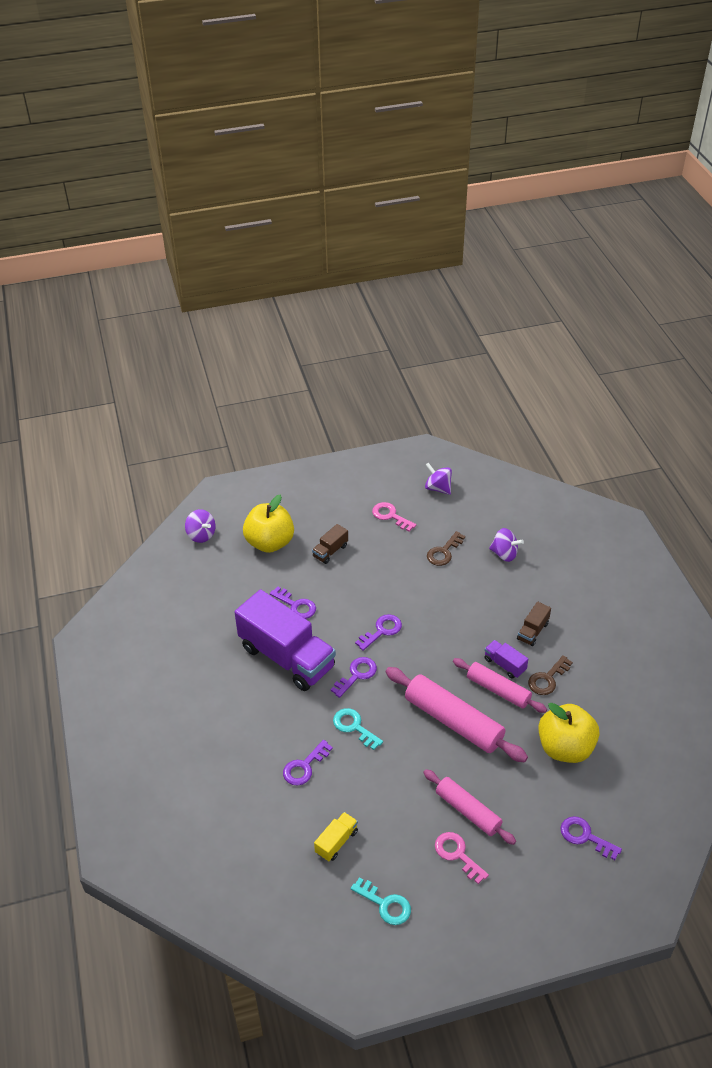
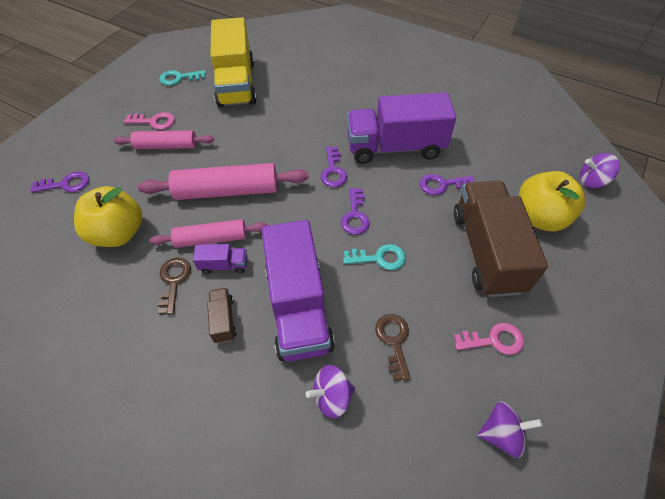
camera: 135 degrees right, 10 degrees up
(304, 766) = (299, 101): purple key -> none
(330, 551) = (486, 251): brown truck -> brown truck, size x2.37
(336, 842) = (236, 84): yellow truck -> yellow truck, size x2.37
(354, 727) = (294, 140): turquoise key -> turquoise key (379, 258)
(479, 605) = (298, 307): none -> purple truck

